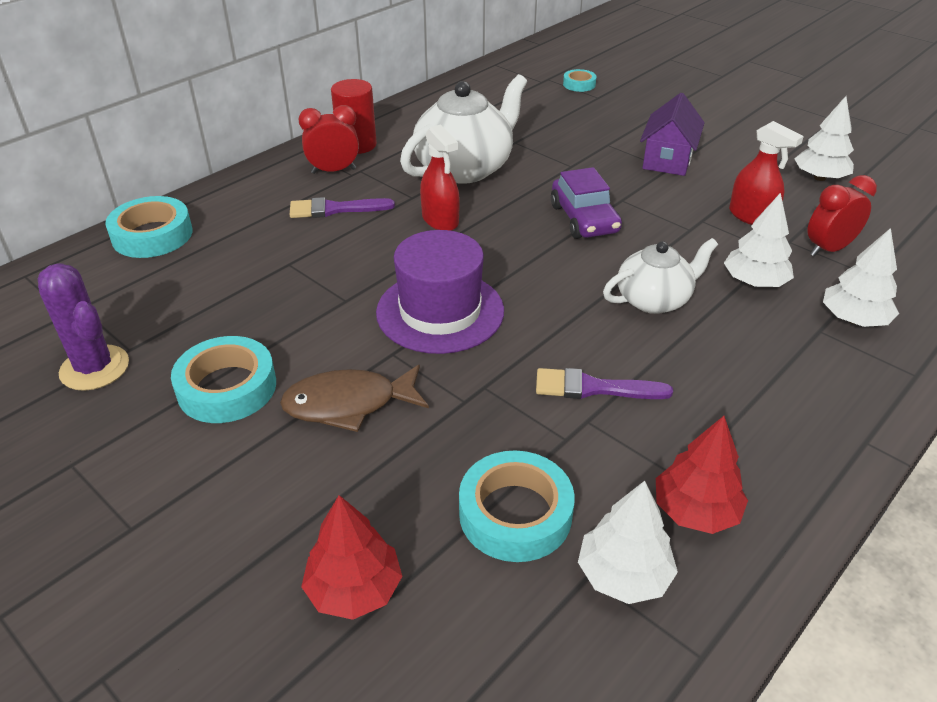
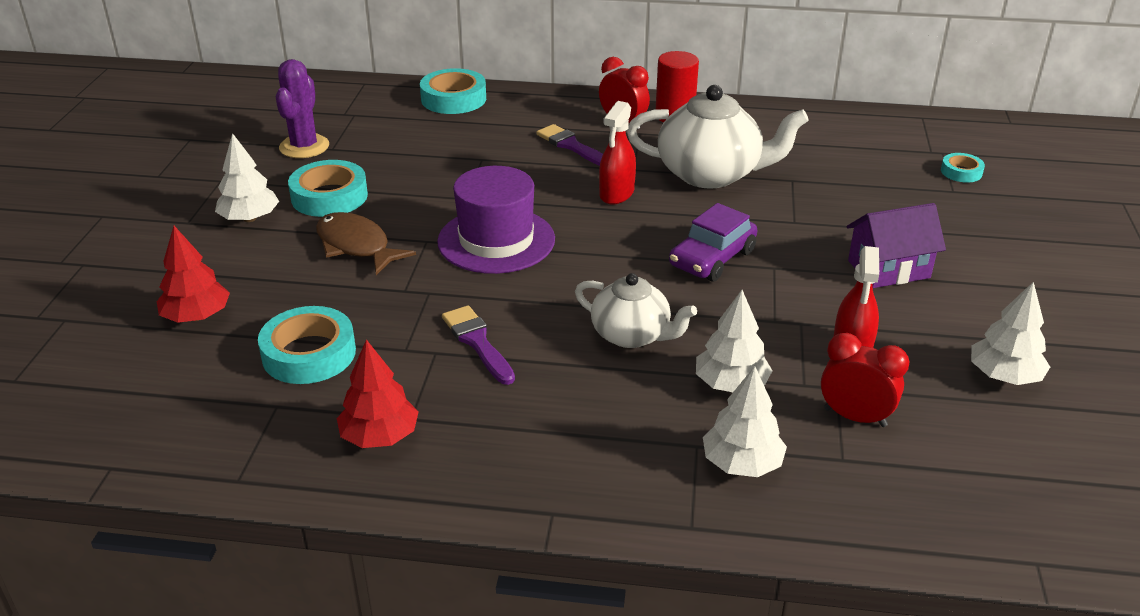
camera: 55 degrees right, 5 degrees down
(623, 575) = (287, 421): white tree -> white tree (250, 218)

